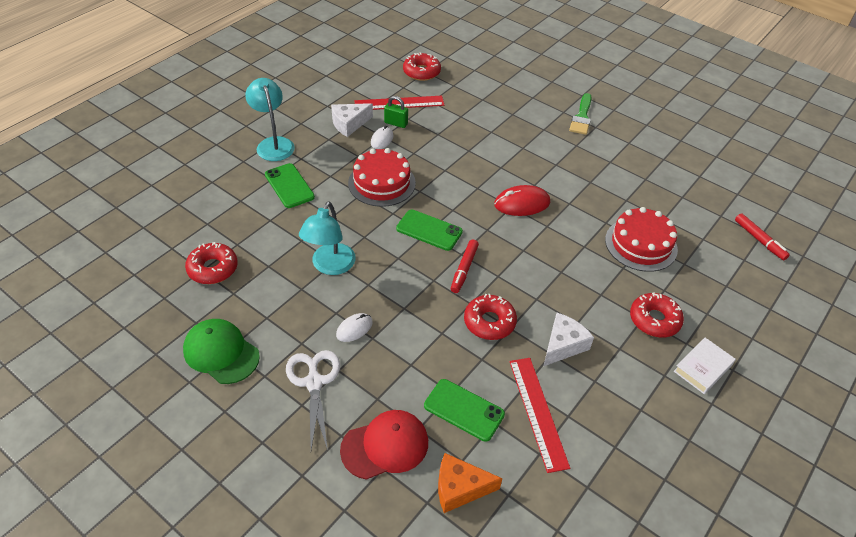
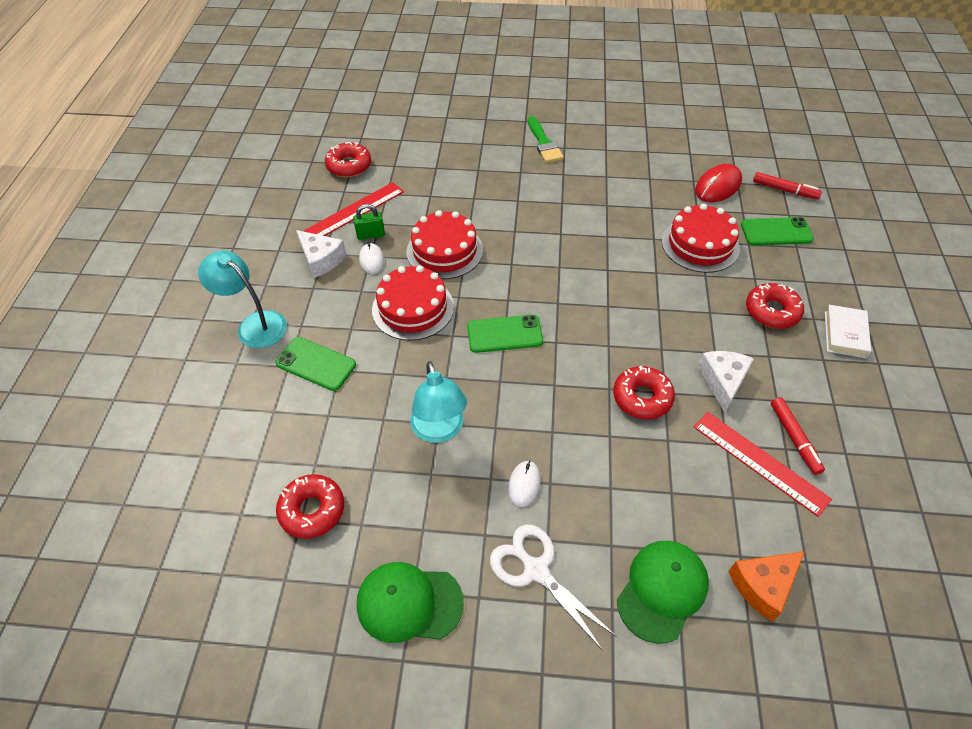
camera: 30 degrees left, 5 degrees up
(349, 124) = (321, 259): white cheese -> white cheese turned 75 degrees counterclockwise
(385, 446) = (662, 590): red cap -> green cap
(437, 157) = (444, 251): none -> red cake
(464, 269) = (573, 357): red marker -> red marker (794, 438)
(464, 410) = (698, 503): green phone -> green phone (776, 232)
(522, 203) = (566, 258): red mouse -> red mouse (718, 186)

